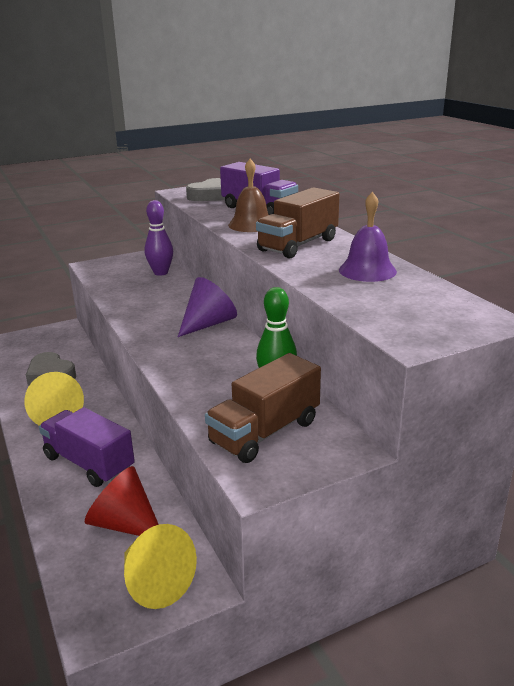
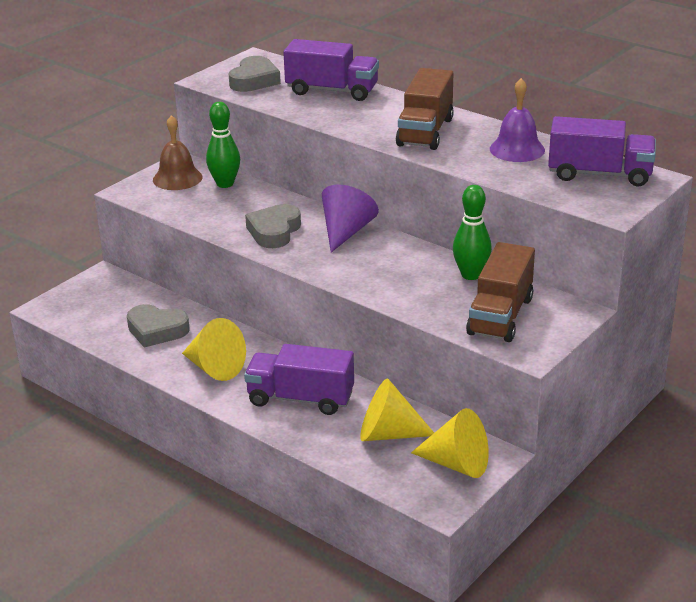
camera: 25 degrees left, 5 degrees up
(125, 523) = (388, 434): red cone -> yellow cone
(154, 312) = (274, 231): none -> grey heart
(161, 273) = (225, 184): purple bowling pin -> green bowling pin
(251, 224) = (349, 114): brown bell -> brown bell (177, 178)
(431, 305) = (599, 174): none -> purple truck

